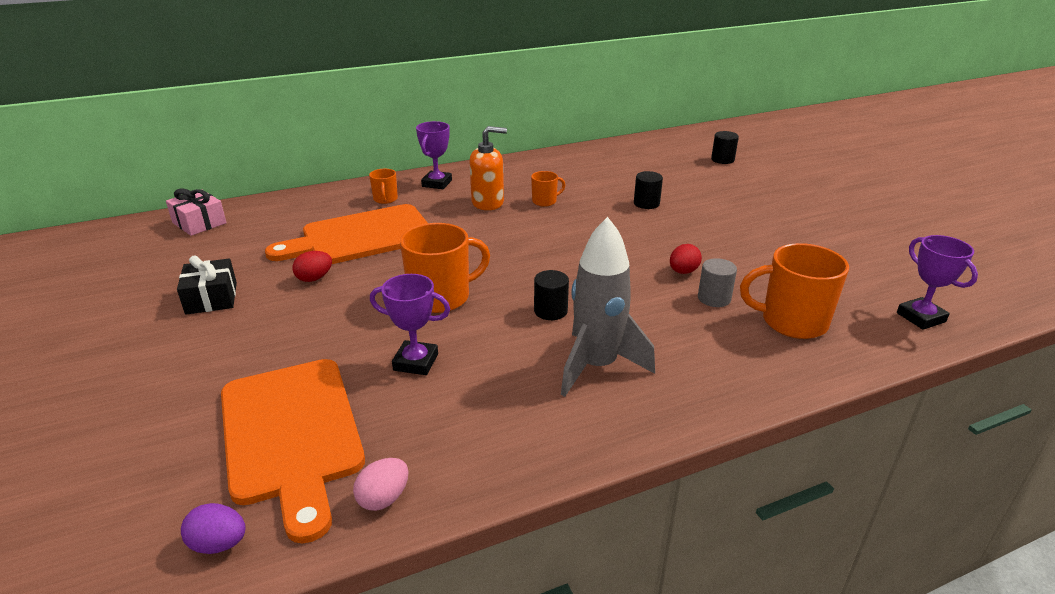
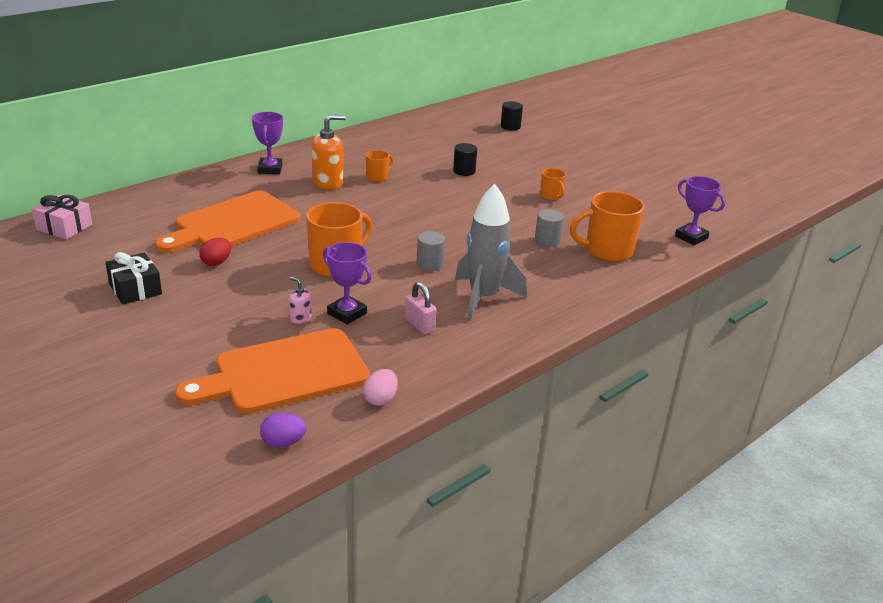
camera: 20 degrees left, 0 degrees up
(291, 434) = (284, 373): orange cutting board -> orange cutting board turned 105 degrees clockwise
(358, 360) = (300, 318): none -> pink soap dispenser
(385, 199) = (231, 188): orange mug -> orange mug (551, 196)
(416, 362) = (347, 313): purple trophy -> purple trophy turned 45 degrees clockwise
(495, 393) = (419, 325): none -> pink padlock
(550, 311) = (430, 264): black cylinder -> grey cylinder
(683, 272) = (516, 223): red egg -> none

